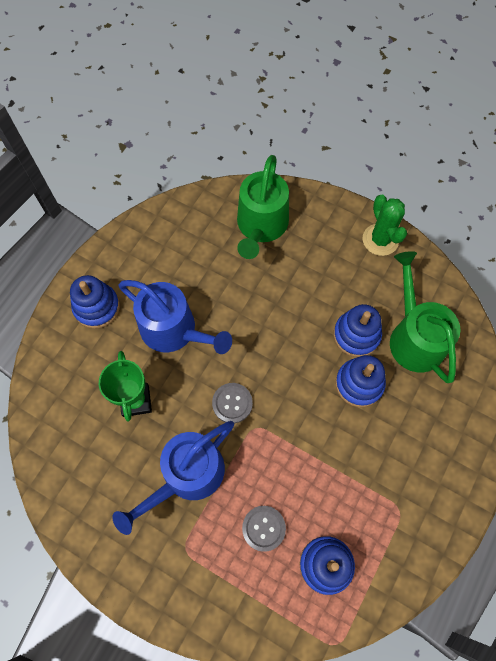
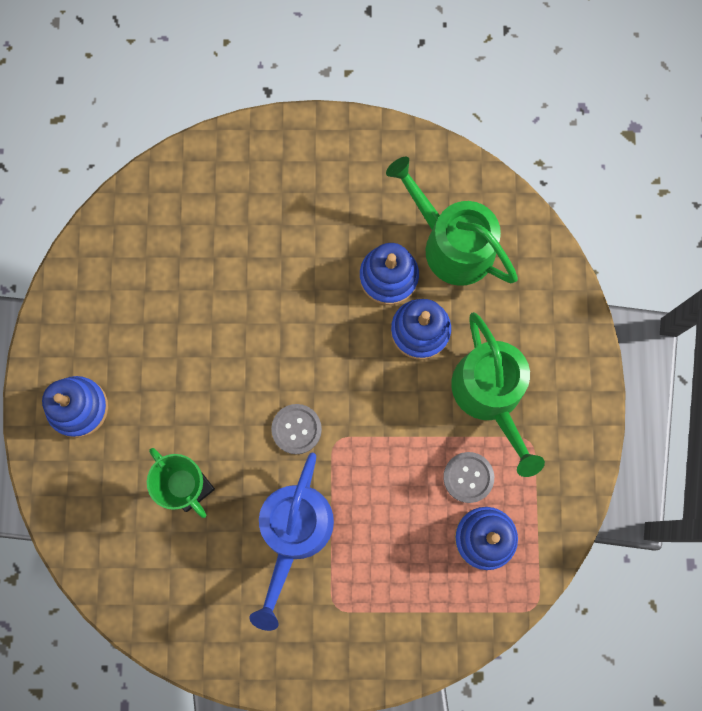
camera: 30 degrees left, 10 degrees up
(174, 330) = (183, 384): blue watering can -> none
(261, 226) = (209, 203): green watering can -> green watering can (490, 395)
(263, 528) = (403, 539): grey button -> grey button (468, 477)
(380, 240) = (356, 146): green cactus -> none

